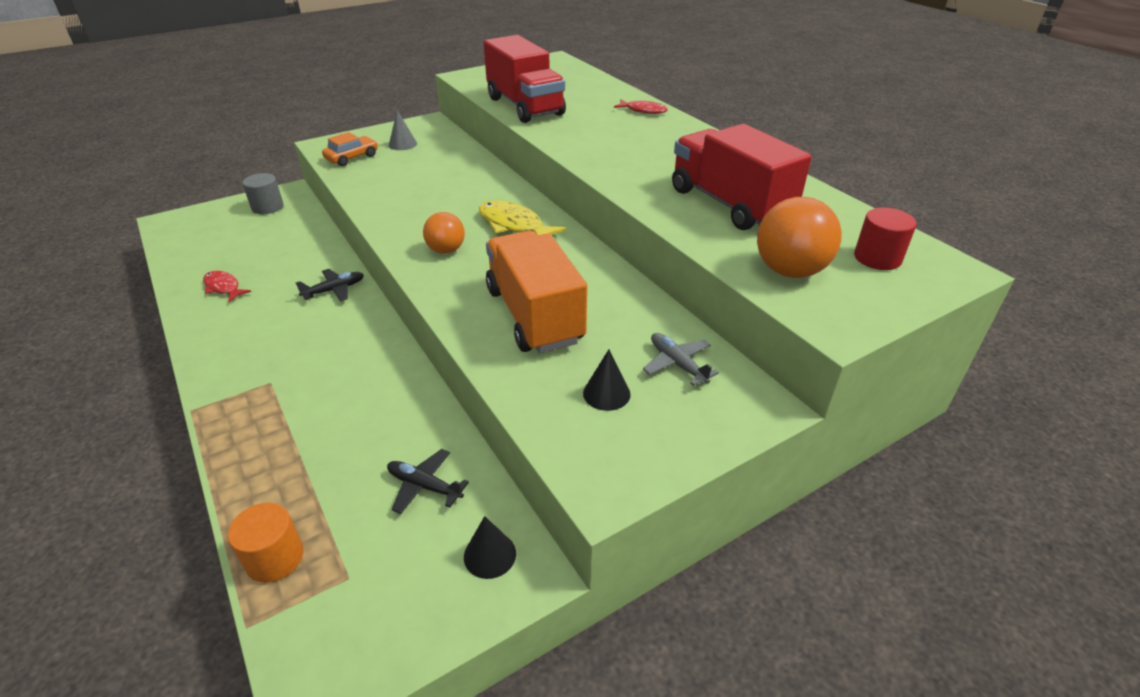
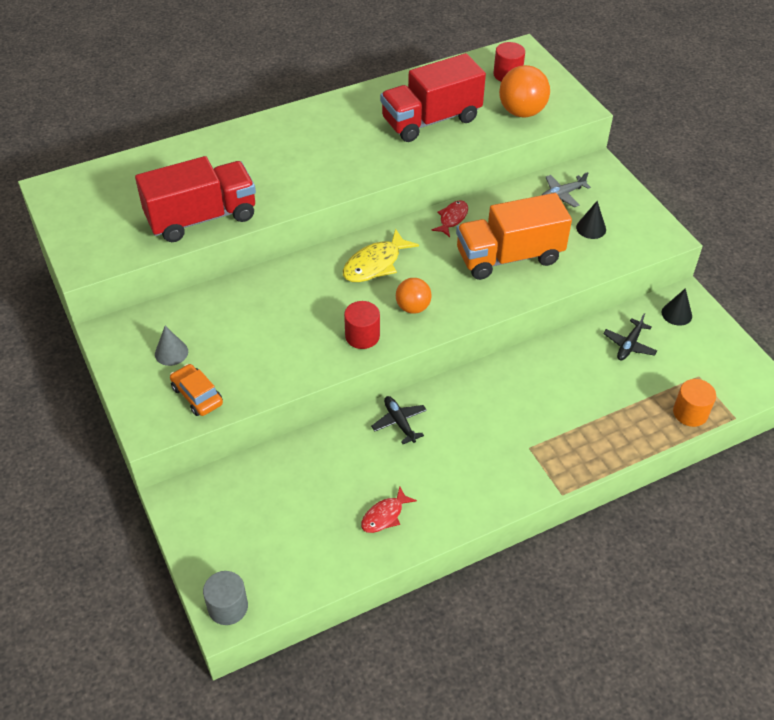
camera: 85 degrees left, 10 degrees up
(267, 207) = (212, 513): grey cylinder -> grey cylinder (228, 607)
(407, 224) = (362, 336): none -> red cylinder
(643, 110) = (237, 139): red fish -> red fish (452, 218)

